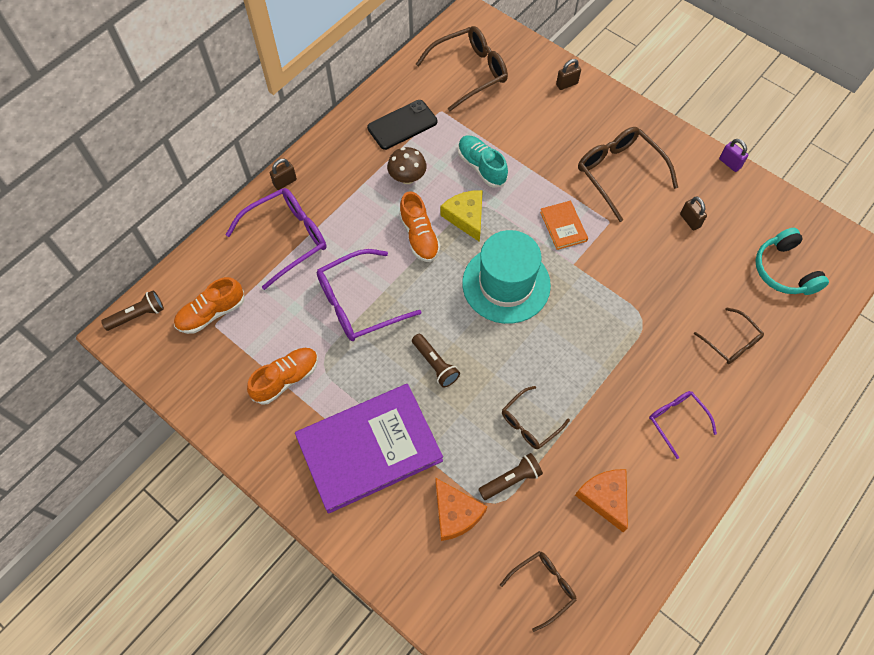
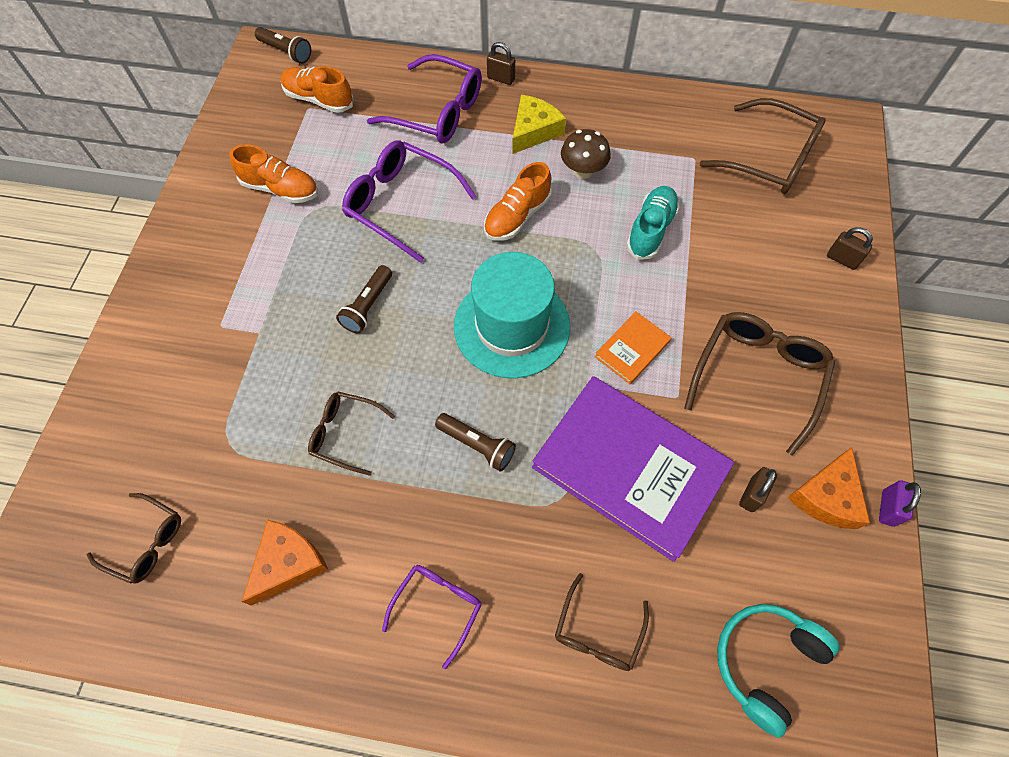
camera: 60 degrees right, 0 degrees up
(369, 448) = (238, 294): purple book -> purple book (630, 467)
(402, 125) = (646, 135): black phone -> none
(455, 513) = (199, 409): orange cheese -> orange cheese (826, 496)
(466, 217) = (572, 247): yellow cheese -> yellow cheese (534, 131)
(511, 480) = (264, 447): brown flashlight -> brown flashlight (477, 445)

